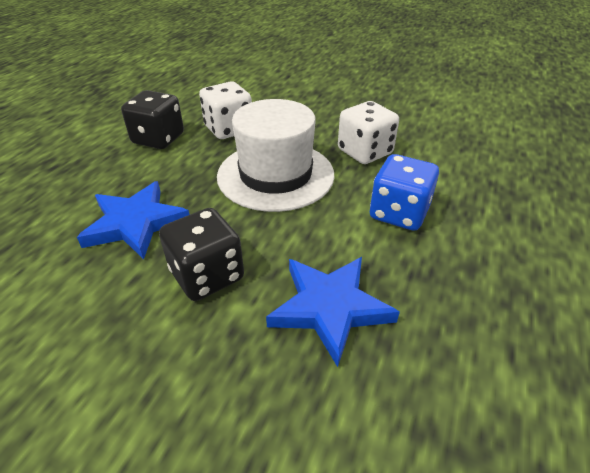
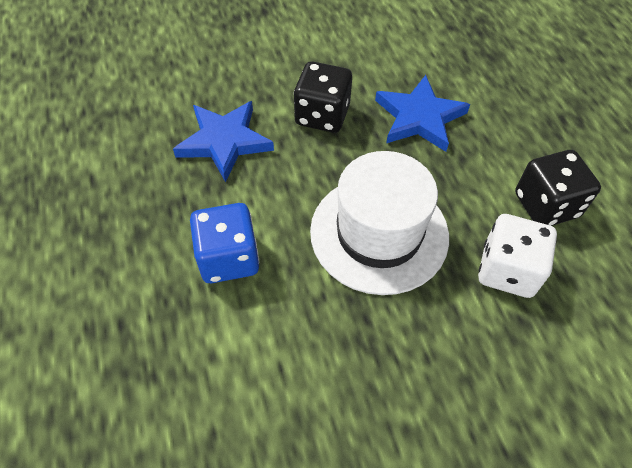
camera: 140 degrees right, 15 degrees up
(365, 152) = (325, 336): white dice -> none

